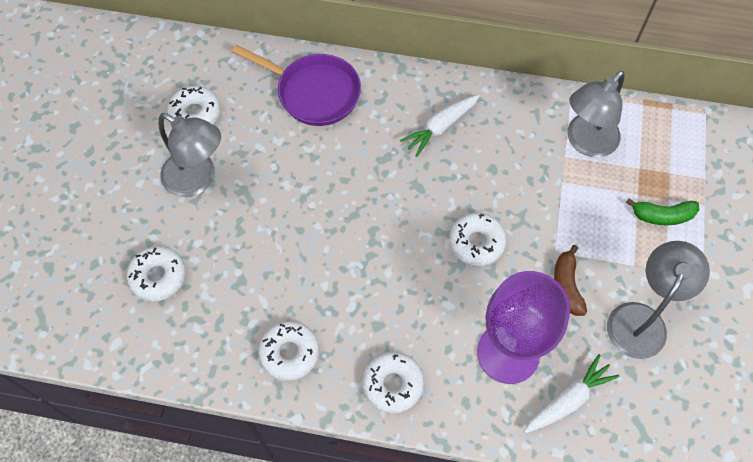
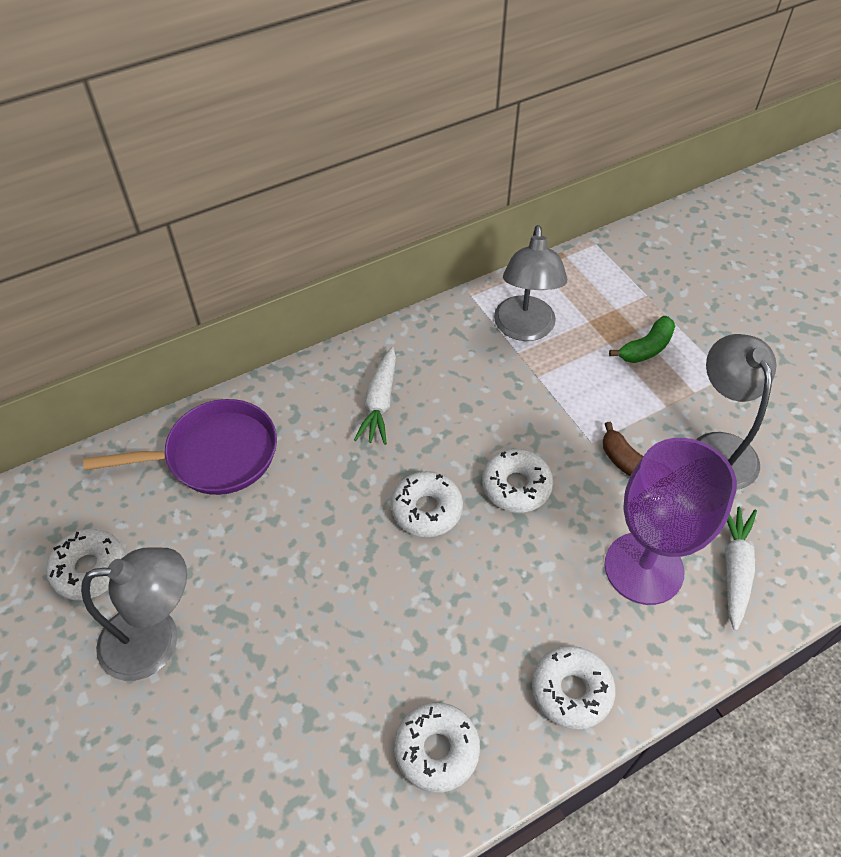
camera: 40 degrees left, 10 degrees down
(158, 276) = (202, 791): white donut -> white donut (426, 509)

